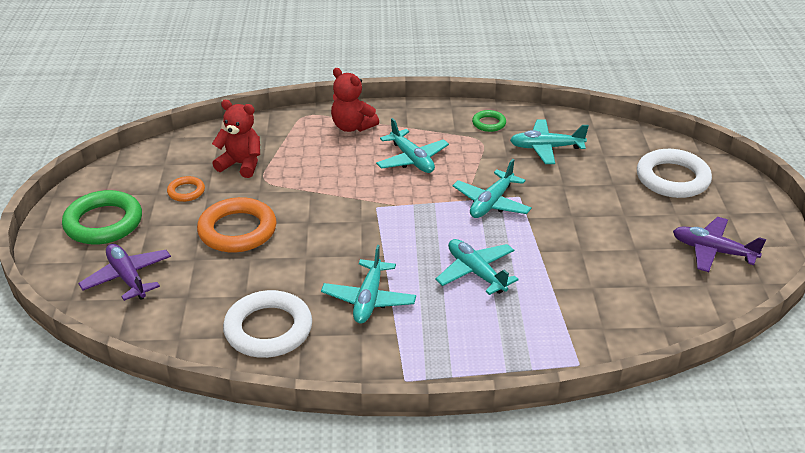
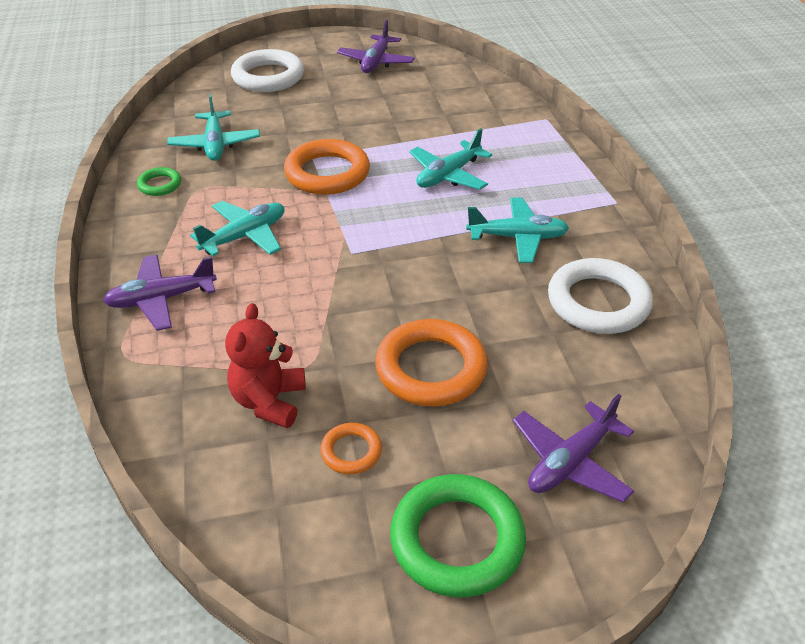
camera: 100 degrees left, 5 degrees up
(352, 127) = (161, 299): red teddy bear -> purple plane
(491, 203) = (327, 173): turquoise plane -> orange ring

